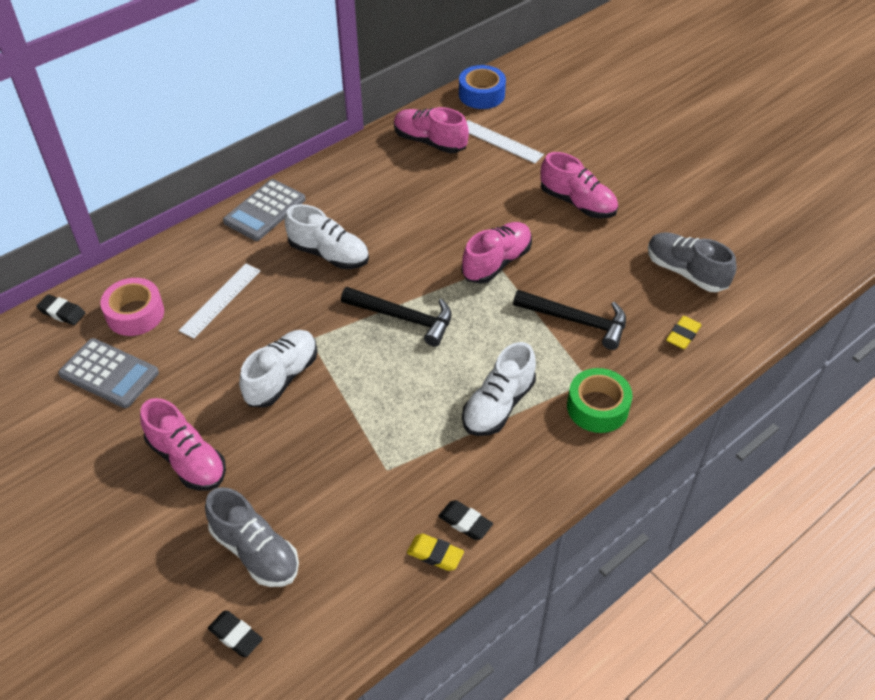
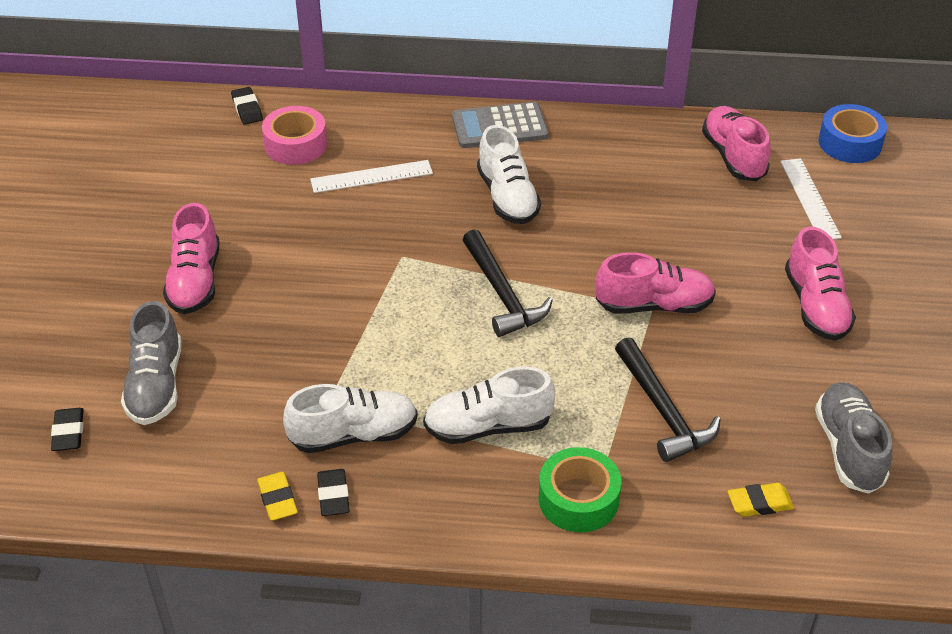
camera: 45 degrees right, 5 degrees down
(109, 373) = (223, 177): grey calculator -> none
(282, 377) = (340, 270): white shoe -> white shoe (354, 435)

